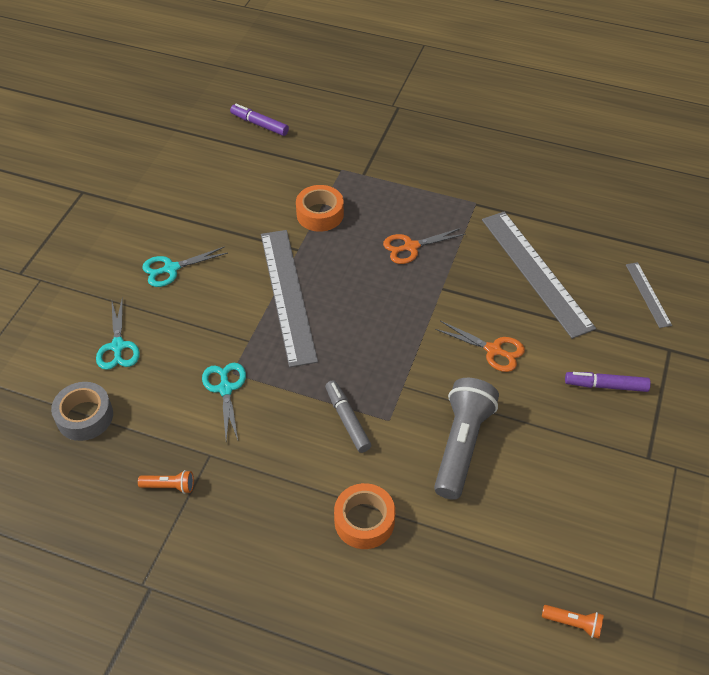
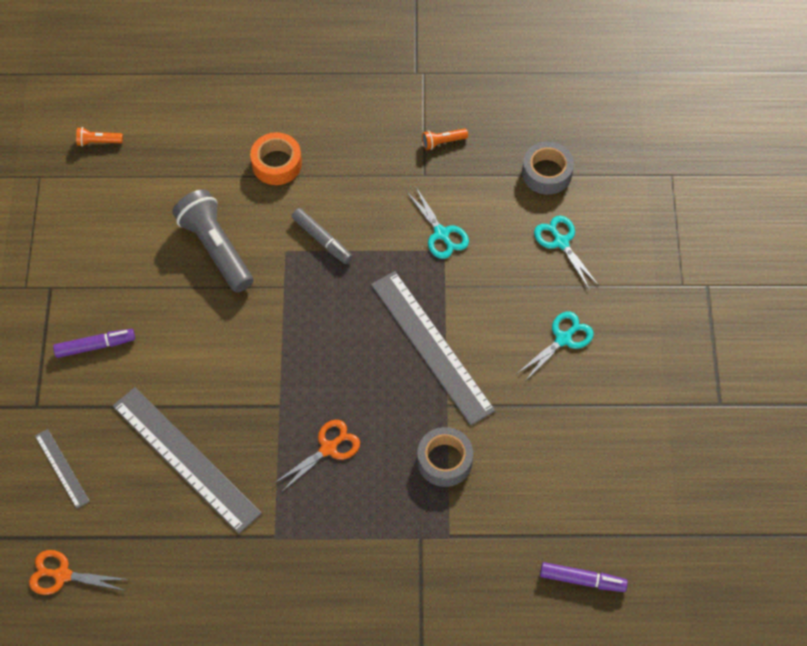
camera: 160 degrees right, 10 degrees up
(320, 214) = (444, 461): orange tape -> grey tape
(461, 445) = (215, 248): grey flashlight -> grey flashlight turned 150 degrees clockwise
(493, 350) = (209, 350): orange scissors -> orange scissors (62, 575)

